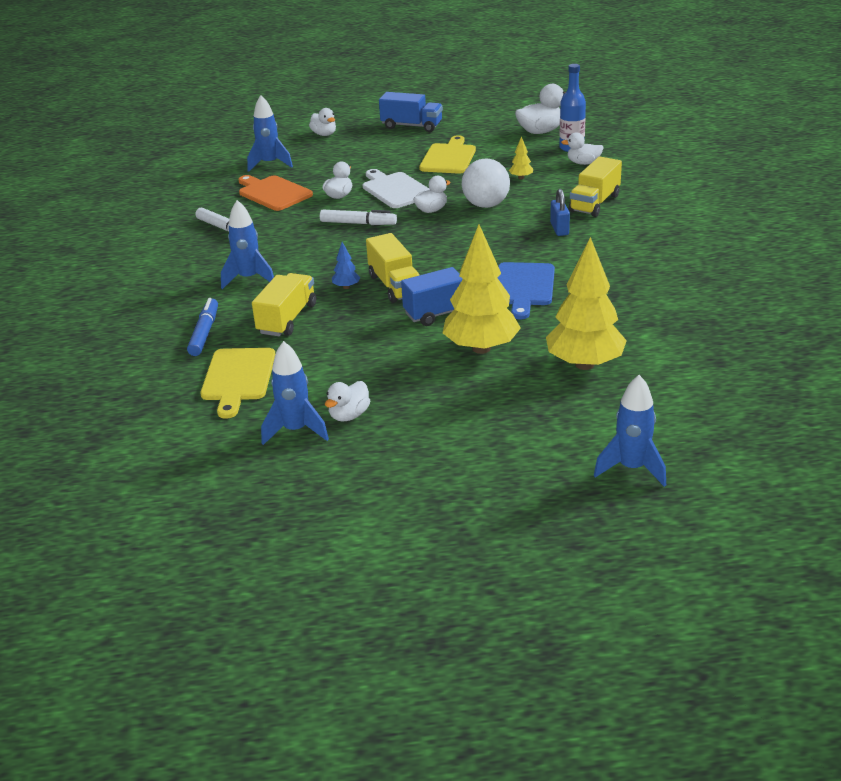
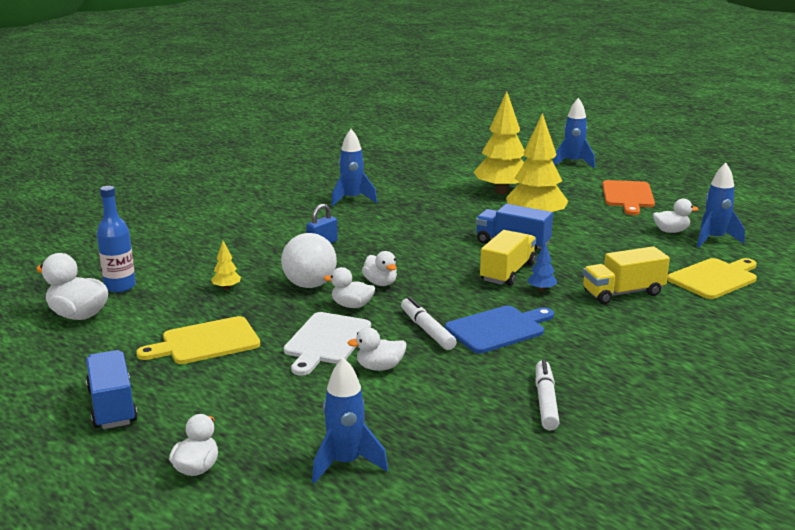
camera: 130 degrees left, 10 degrees down
(204, 333) = (701, 317): blue marker -> none
(249, 279) = (603, 337): blue rocket -> blue rocket (352, 199)
(273, 193) = (424, 415): orange cutting board -> orange cutting board (627, 196)
(523, 287) = (437, 230): blue cutting board -> blue cutting board (498, 329)
(583, 163) = (160, 271): white duck -> white duck (380, 283)
(594, 203) = (253, 244): yellow truck -> none

